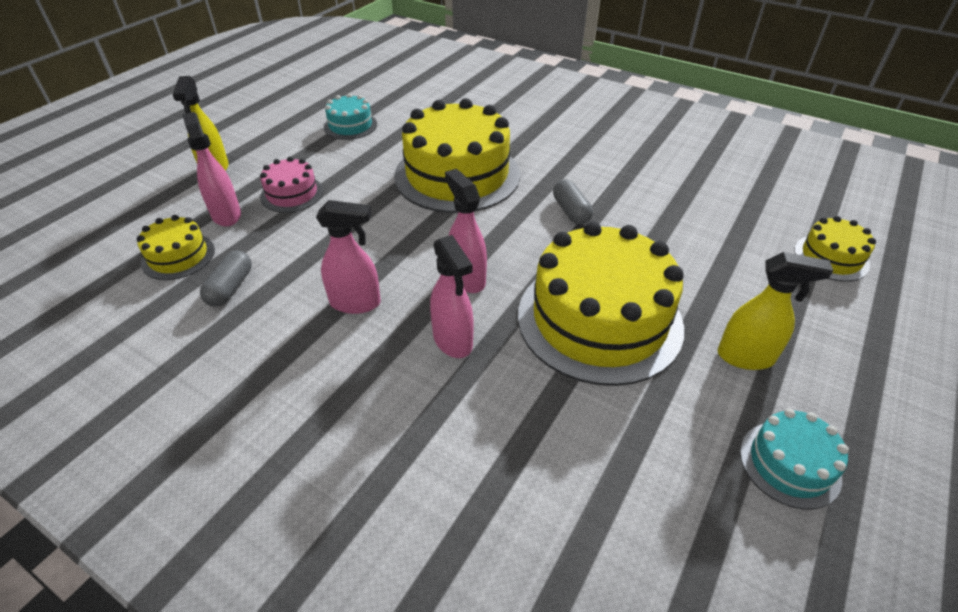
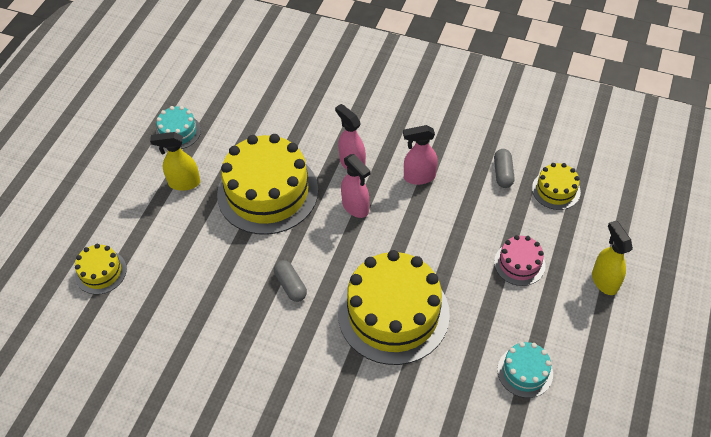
camera: 170 degrees right, 10 degrees up
(226, 215) = (553, 232): pink spray bottle -> none

